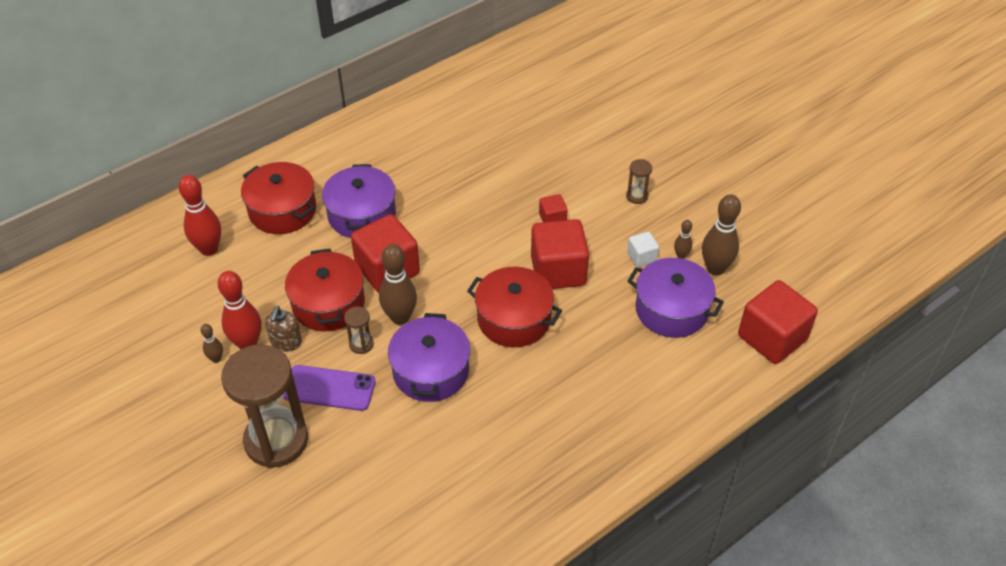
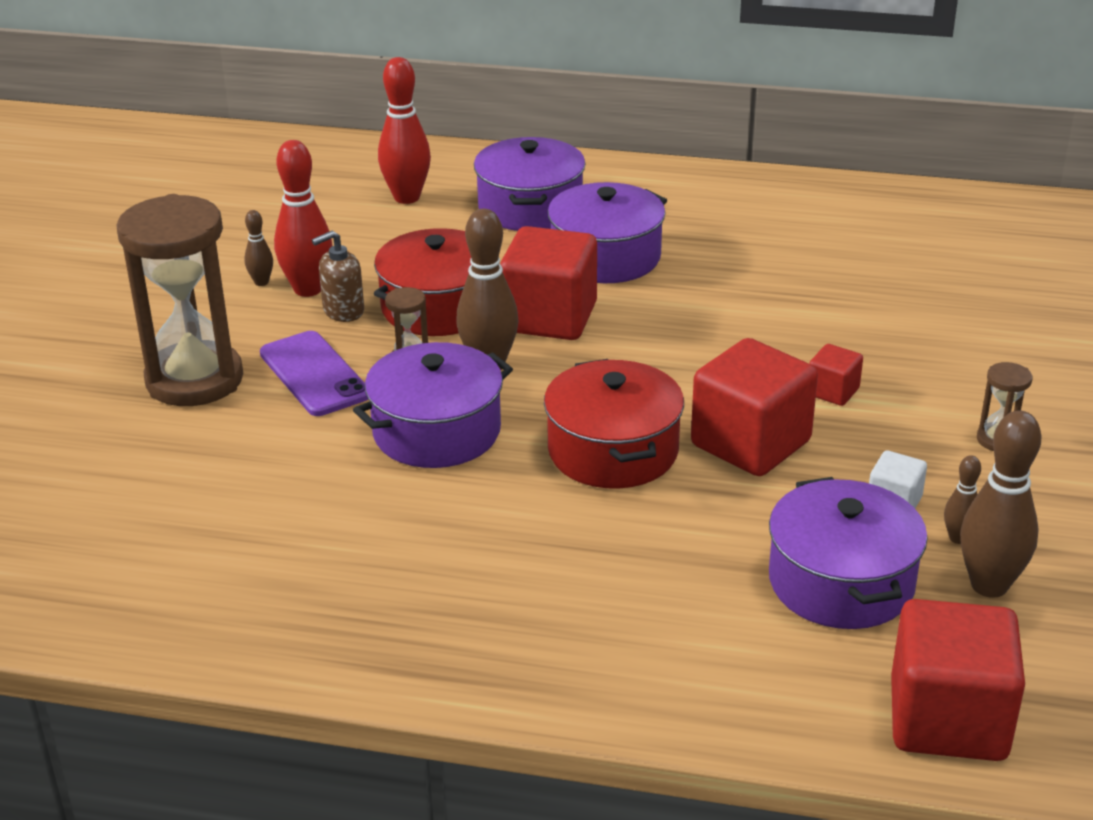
camera: 50 degrees right, 15 degrees down
(282, 210) = (530, 208): red pot -> purple pot

